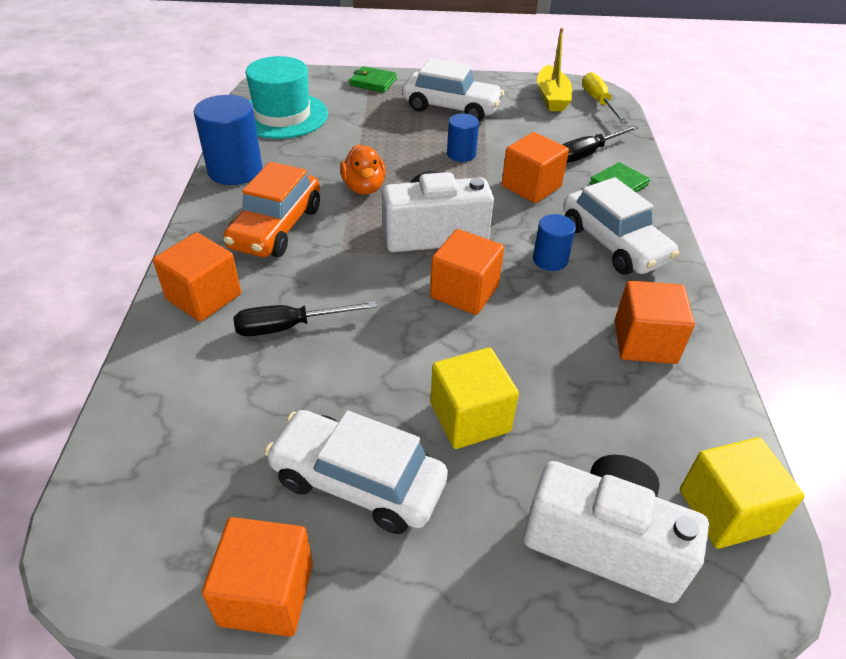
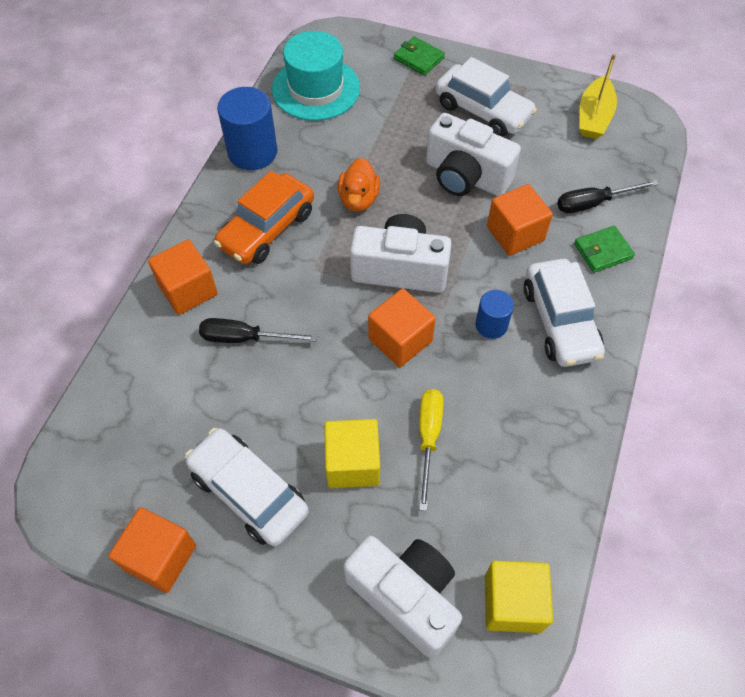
camera: 20 degrees right, 15 degrees up
(461, 154) = (466, 177): blue cylinder -> white camera
(598, 102) = (641, 134): yellow screwdriver -> yellow screwdriver (428, 438)
(644, 342) = (531, 434): orange cube -> none

